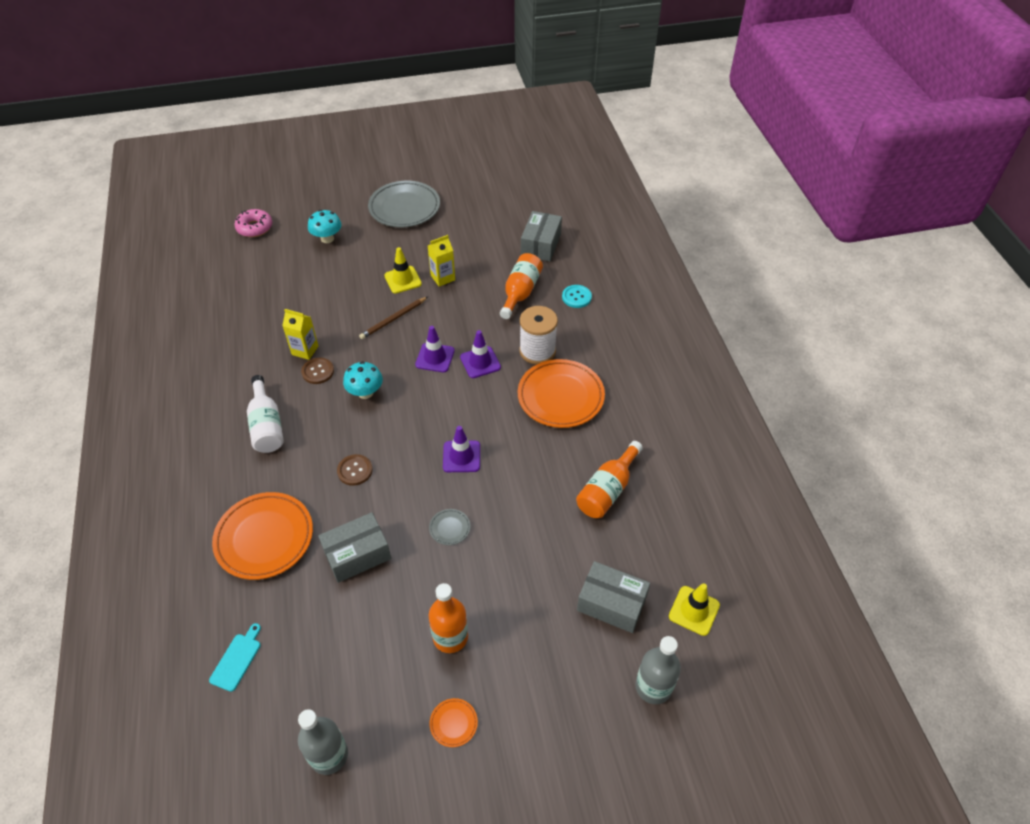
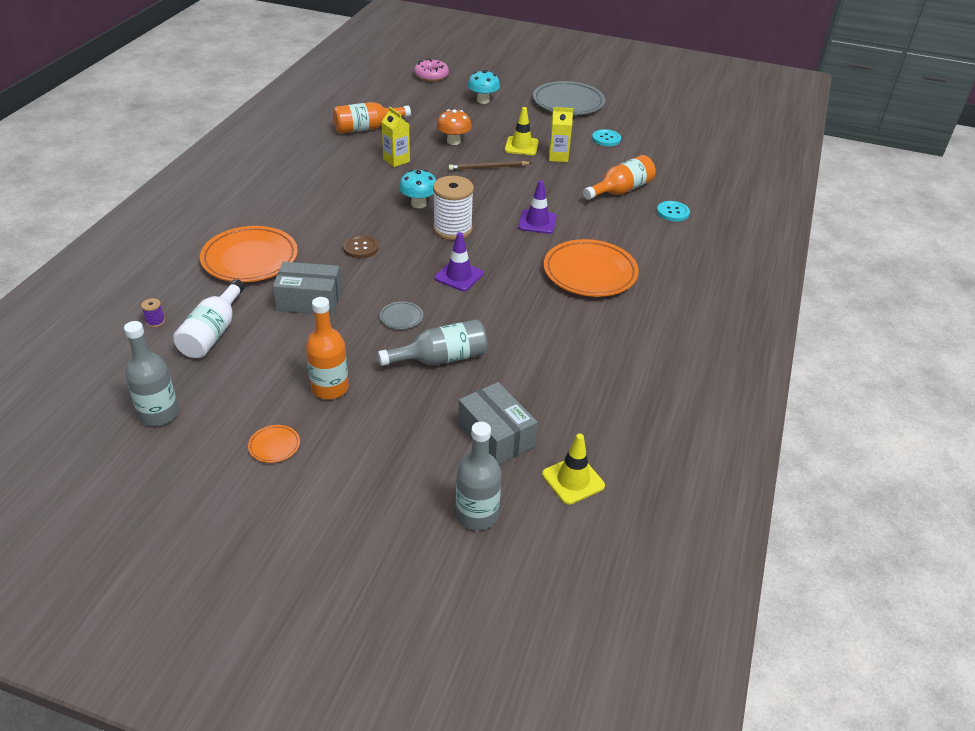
camera: 30 degrees right, 10 degrees down
(237, 659) = (155, 322): turquoise cutting board -> purple spool
(267, 425) = (321, 193): white bottle -> white bottle (213, 333)
(318, 371) = (393, 177): brown button -> none
(339, 302) = (453, 141): none -> orange mushroom
(435, 358) = (500, 204): purple traffic cone -> none
(467, 237) = (606, 139): none -> turquoise button
(513, 553) = (440, 358): none -> grey bottle
(537, 351) = (598, 234): white spool -> white spool (452, 229)
(541, 245) = (672, 166): grey box -> none
(608, 490) = (572, 355): orange bottle -> orange bottle (367, 128)

